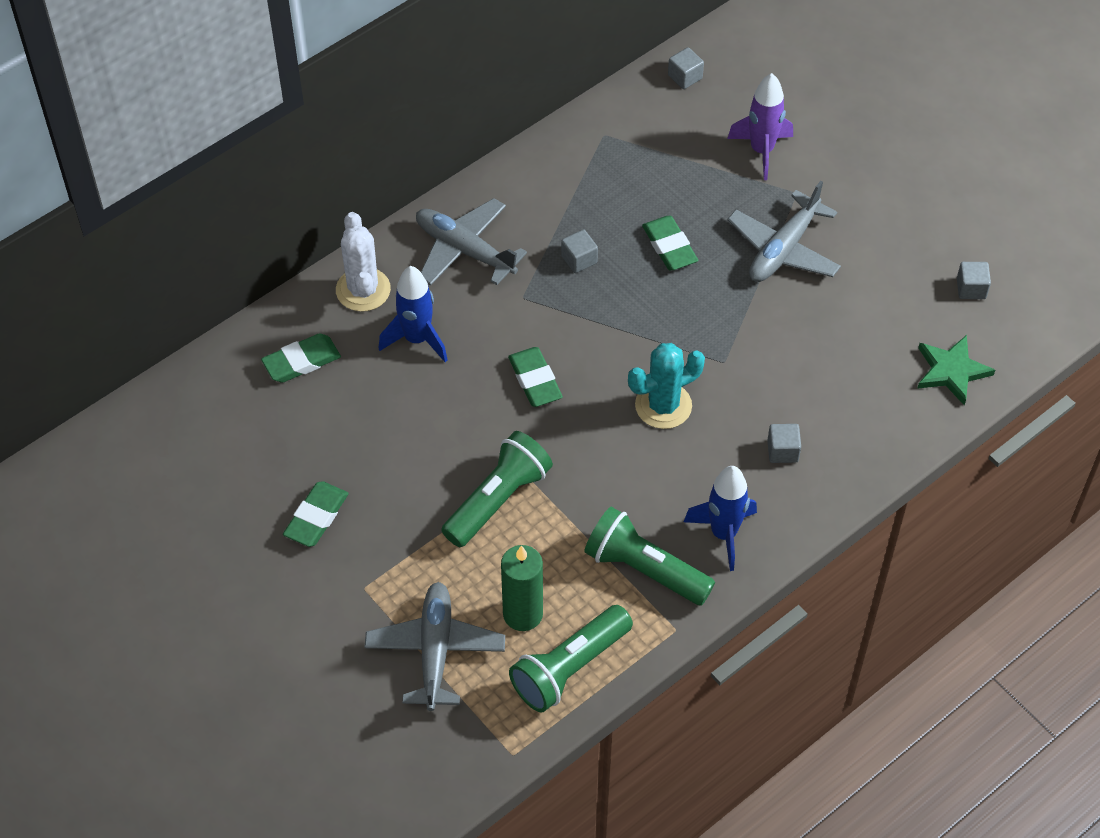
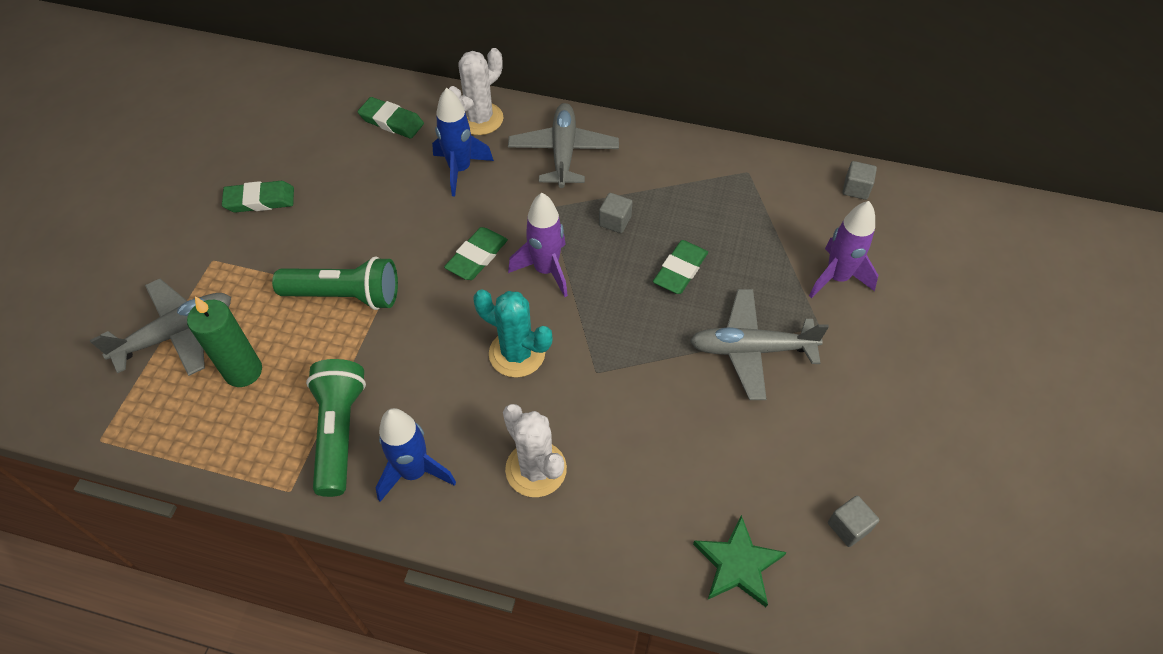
camera: 55 degrees right, 0 degrees up
(569, 668) = (206, 433): green flashlight -> none
(592, 338) = (546, 270): none -> purple rocket
(782, 451) = (536, 469): grey cube -> white cactus

